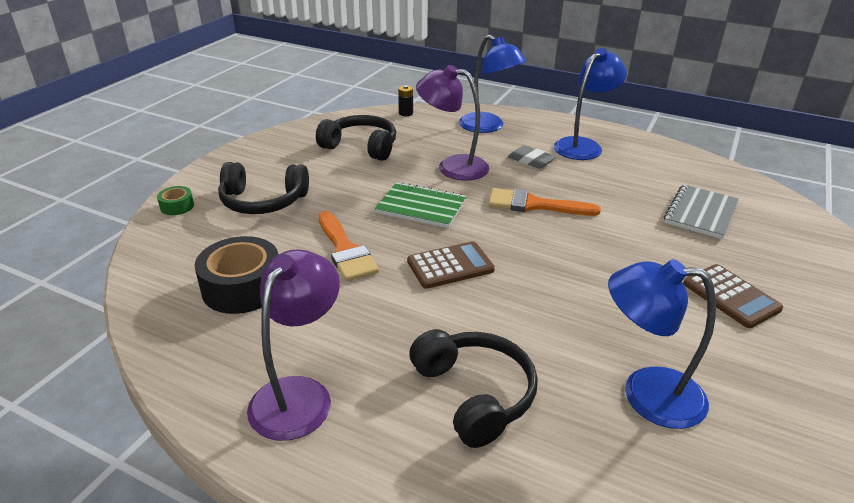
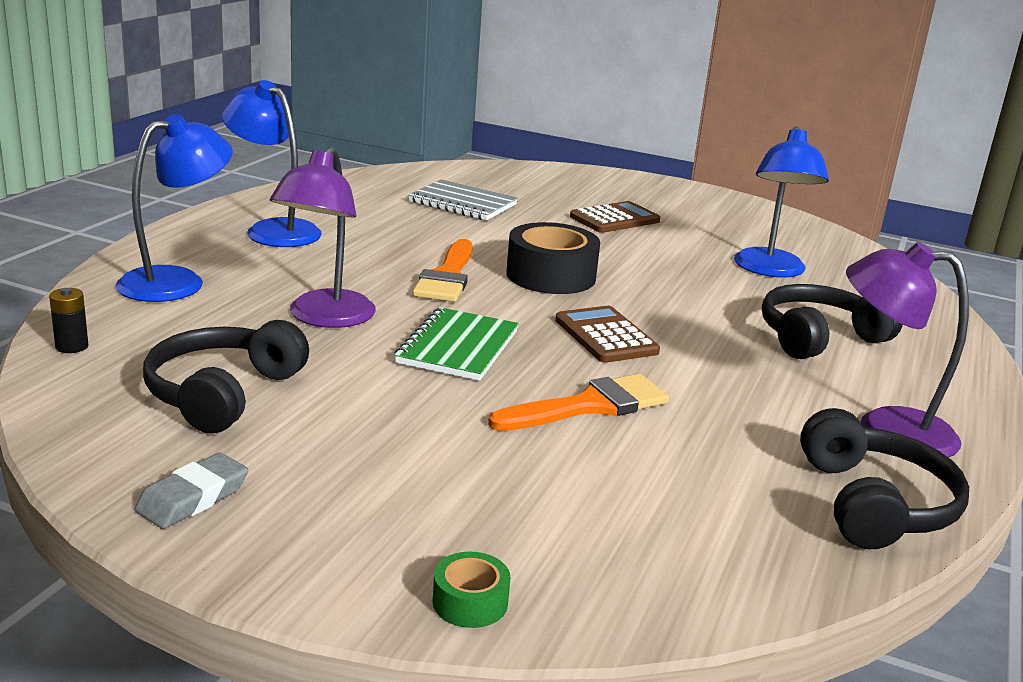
camera: 95 degrees left, 10 degrees down
(242, 287) = (713, 487): black tape -> black tape (551, 276)
(263, 201) = (444, 491): black headphones -> black headphones (874, 504)
(531, 160) = (315, 265): grey eraser -> grey eraser (193, 498)

